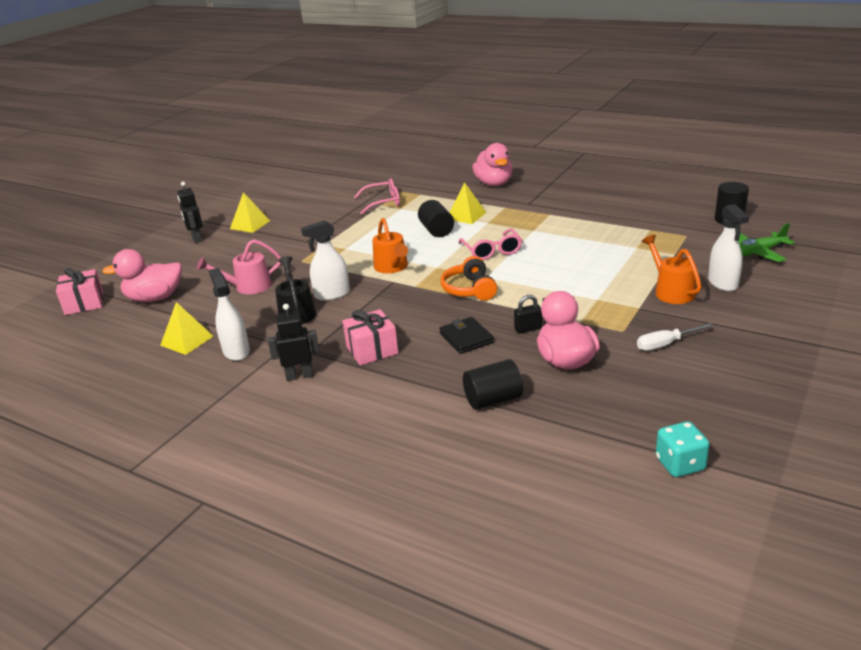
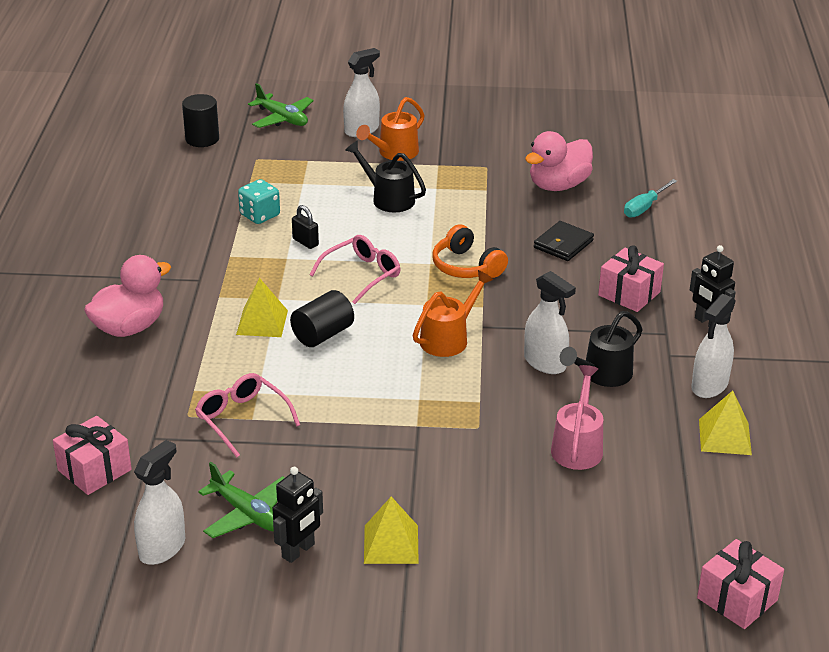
camera: 120 degrees left, 5 degrees up
(154, 298) = (668, 526): pink duck -> none
(196, 239) = (475, 587): black robot -> black robot (298, 551)
(247, 287) = (577, 446): pink watering can -> pink watering can turned 120 degrees counterclockwise
(313, 197) = (247, 513): none -> green plane
(315, 180) = (162, 548): none -> white spray bottle
(383, 171) = (94, 470): none -> pink gift
(470, 289) = (466, 266): orange headphones -> orange headphones turned 90 degrees clockwise
(493, 400) = (644, 207): black cylinder -> turquoise screwdriver
(528, 329) = (520, 214): black padlock -> black padlock (305, 242)
(592, 276) = (388, 198): none -> black watering can
(665, 344) = (494, 144): white screwdriver -> none
(680, 464) = (647, 122): turquoise dice -> turquoise dice (260, 215)

